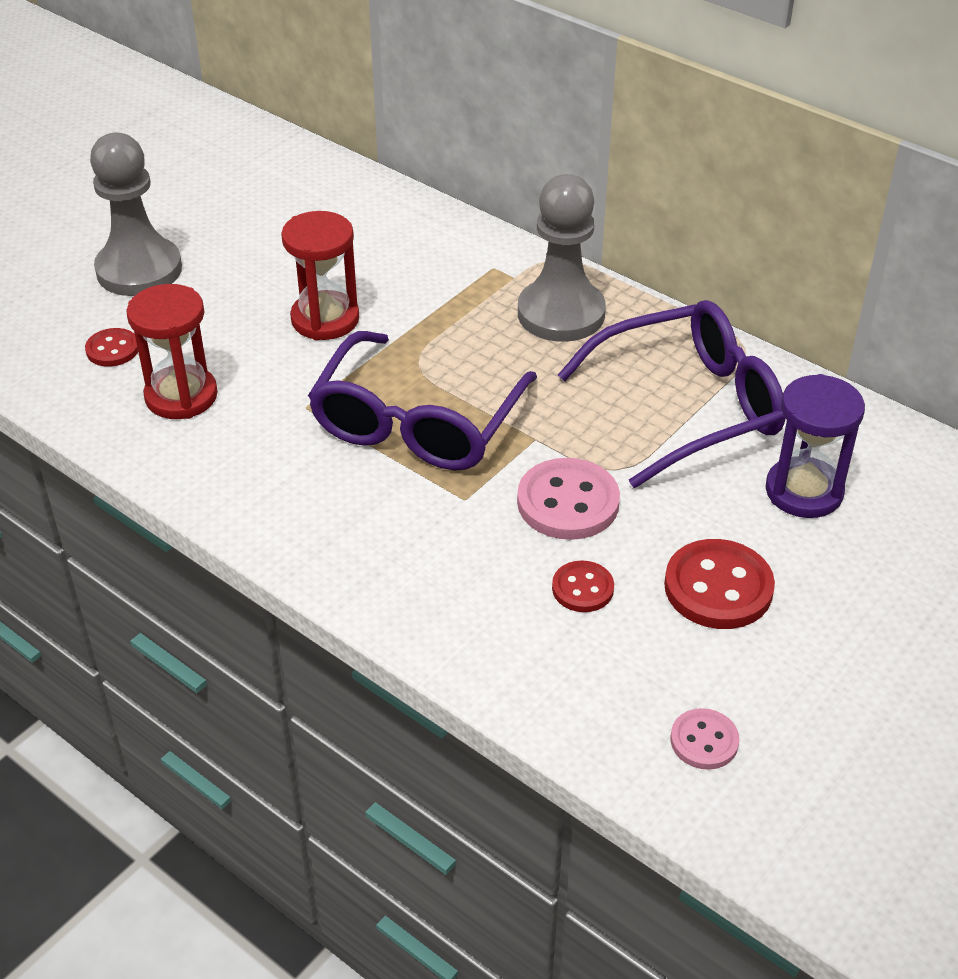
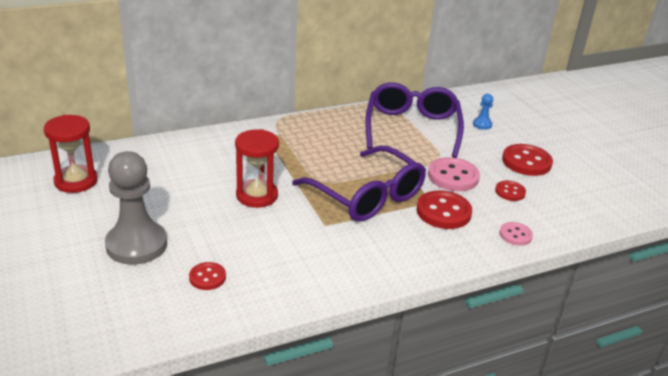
camera: 65 degrees left, 10 degrees down
(181, 396) = (278, 263): red hourglass -> red hourglass (76, 181)
(443, 520) = (443, 212): none -> red button
(561, 314) = (320, 133): grey pawn -> none
(704, 741) = (609, 195): pink button -> pink button (515, 235)
(804, 491) = (482, 124): purple hourglass -> blue pawn

